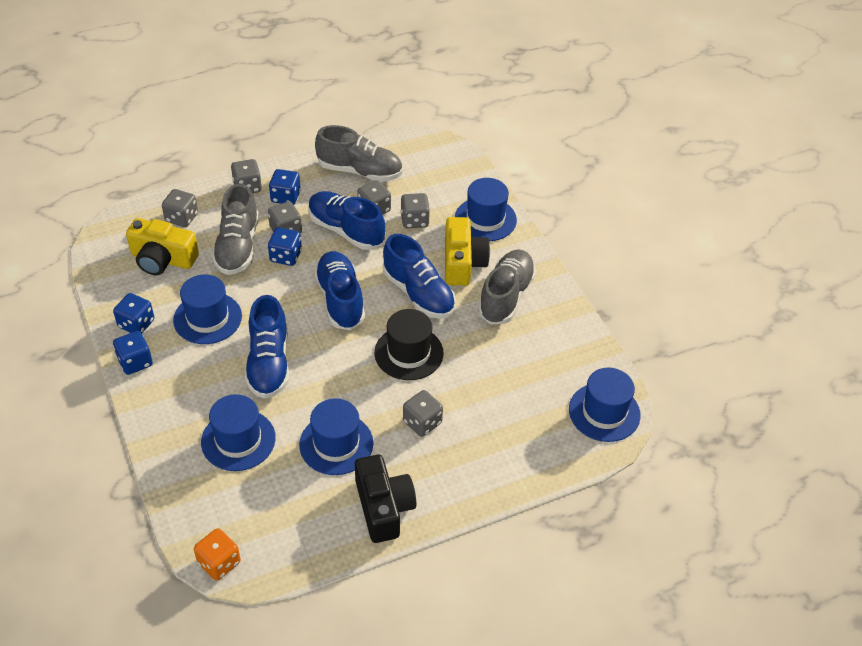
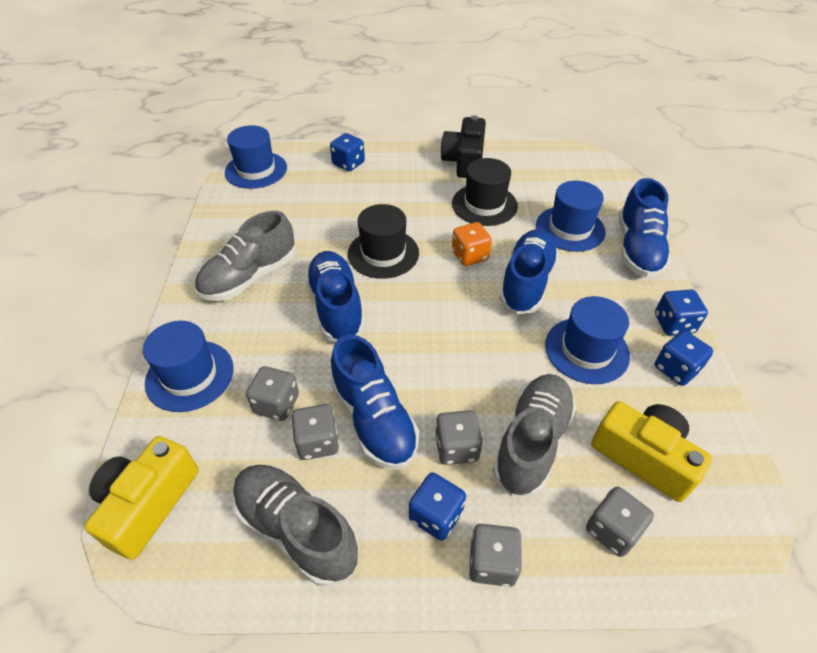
camera: 155 degrees left, 0 degrees up
(219, 563) = (597, 162): orange dice -> orange dice (470, 256)
(285, 256) = (470, 405): blue dice -> blue dice (348, 163)
(336, 444) = (484, 205): blue hat -> black hat
(340, 300) = (425, 326): blue shoe -> blue shoe (637, 248)
(422, 422) = (404, 200): grey dice -> none
(462, 263) = (263, 327): yellow camera -> yellow camera (148, 503)

